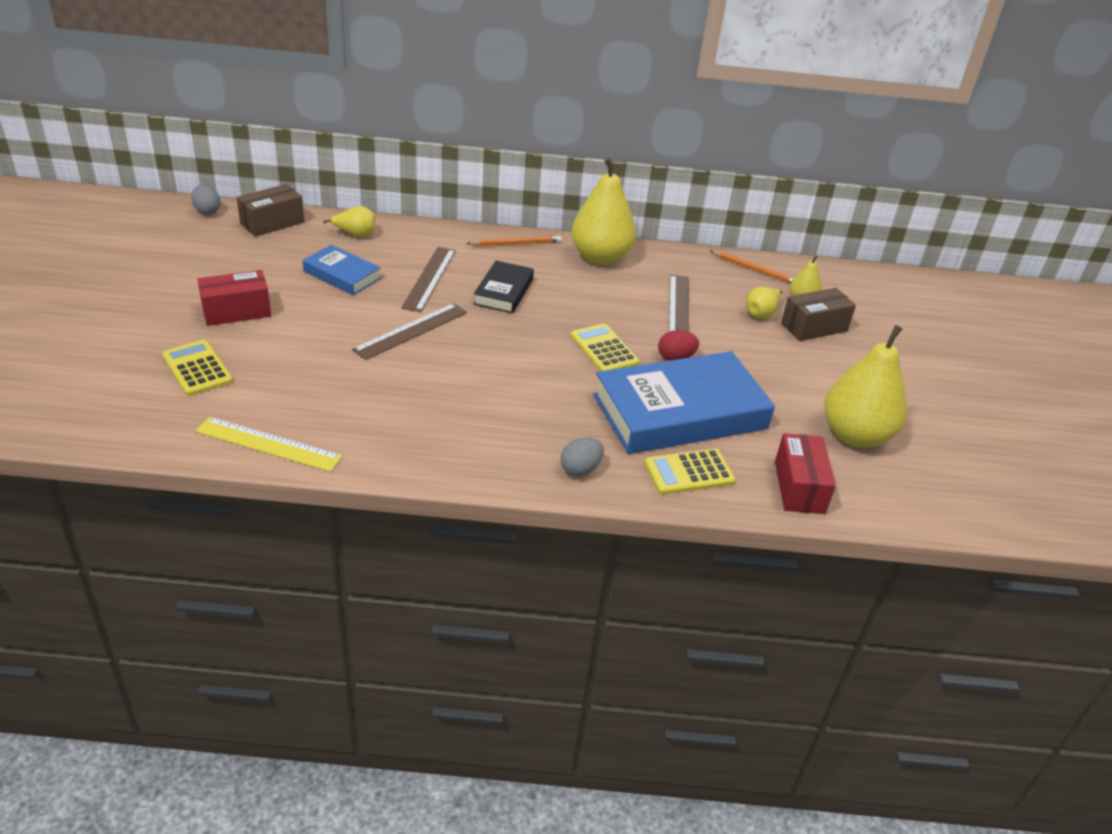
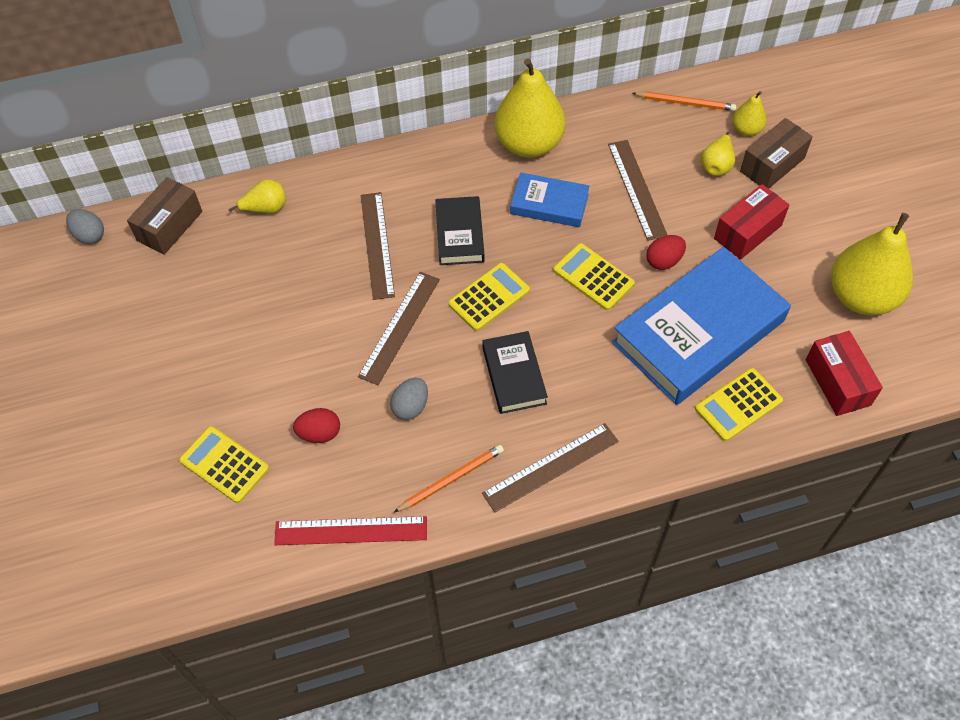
camera: 15 degrees left, 20 degrees up
(236, 311) = (214, 371): red box -> red box (747, 232)
(268, 444) = (351, 530): yellow ruler -> red ruler
(292, 374) = (319, 433): none -> red egg
(342, 275) = (287, 275): blue book -> blue book (549, 204)
(480, 459) = (550, 467): none -> brown ruler
(489, 389) = (514, 375): none -> black book
(502, 335) = (489, 297): none -> yellow calculator
(516, 243) = (436, 157): orange pencil -> orange pencil (451, 479)
(580, 469) = (643, 441): grey egg -> grey egg (410, 406)

